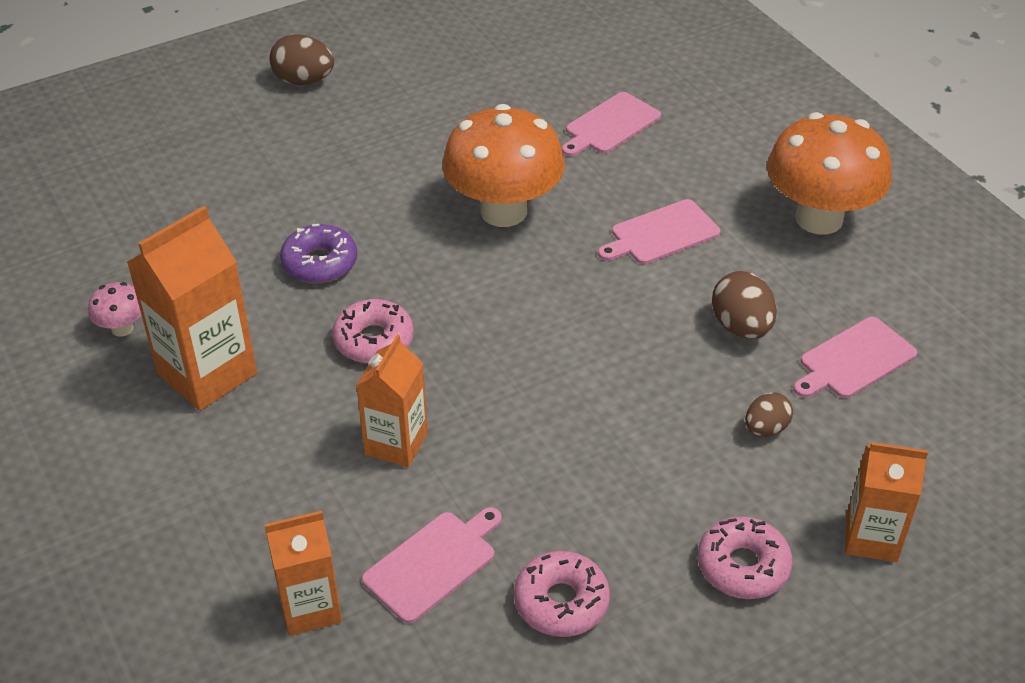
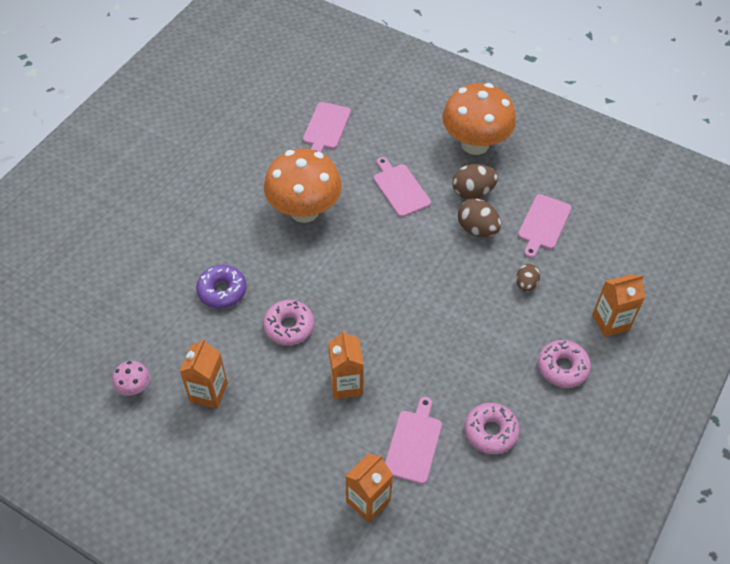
camera: 30 degrees left, 10 degrees up
(207, 374) = (208, 392): orange carton -> orange carton, size x0.64
(304, 81) = (120, 169): brown egg -> brown egg (472, 192)
(661, 234) = (400, 188): pink cutting board -> pink cutting board turned 120 degrees clockwise

